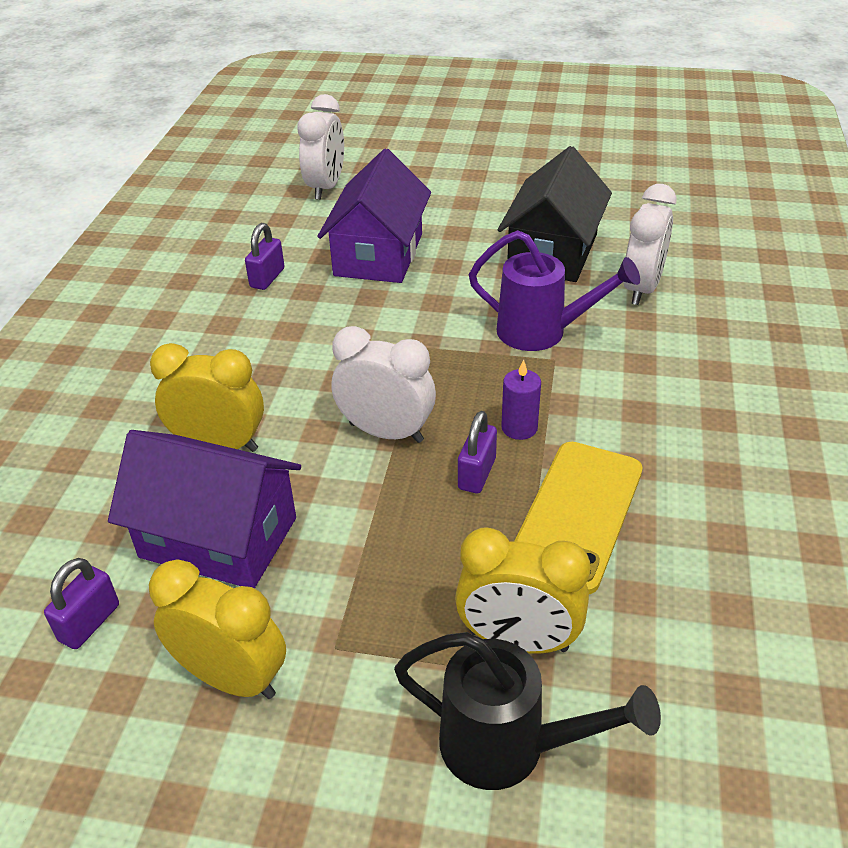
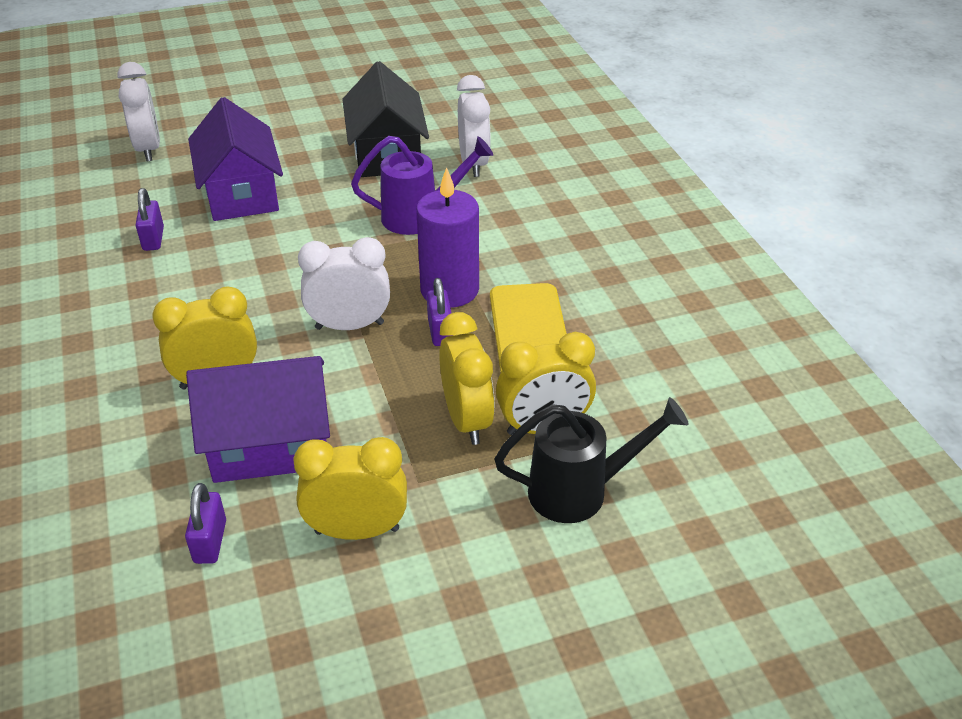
camera: 30 degrees left, 0 degrees up
(436, 594) = (467, 420): none -> yellow clock
(519, 428) = (449, 290): purple candle -> purple candle, size x1.97

